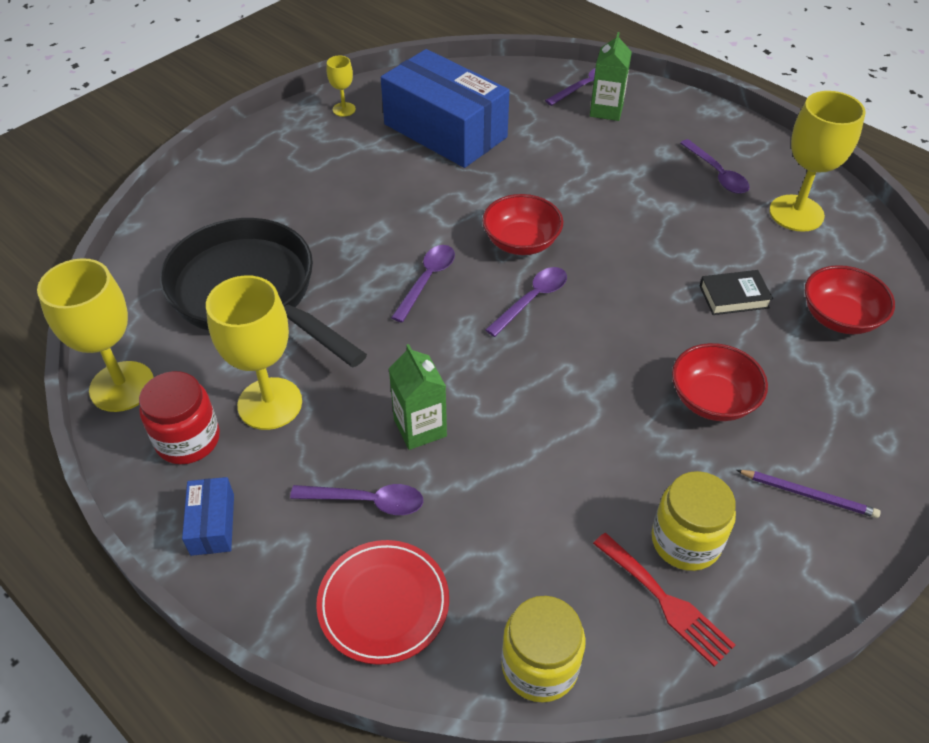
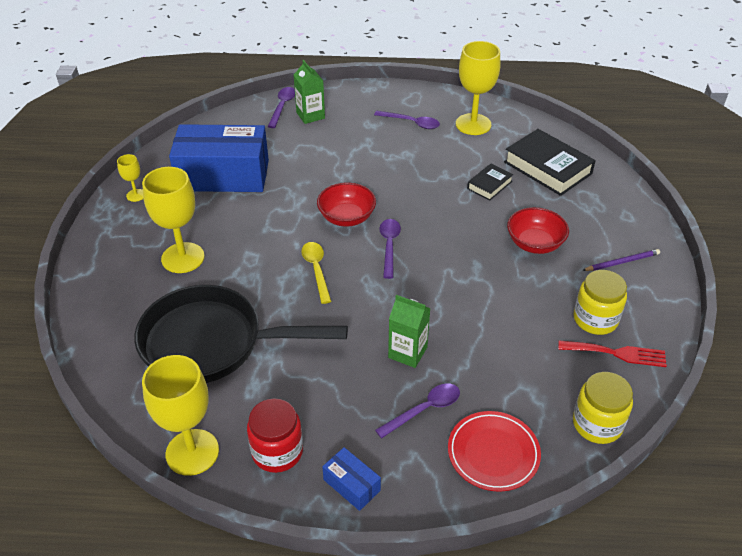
camera: 40 degrees left, 5 degrees down
(270, 403) = (304, 397): yellow goblet -> yellow goblet (183, 258)
(427, 280) = (316, 270): purple spoon -> yellow spoon
(839, 317) = (547, 168): red bowl -> black book

